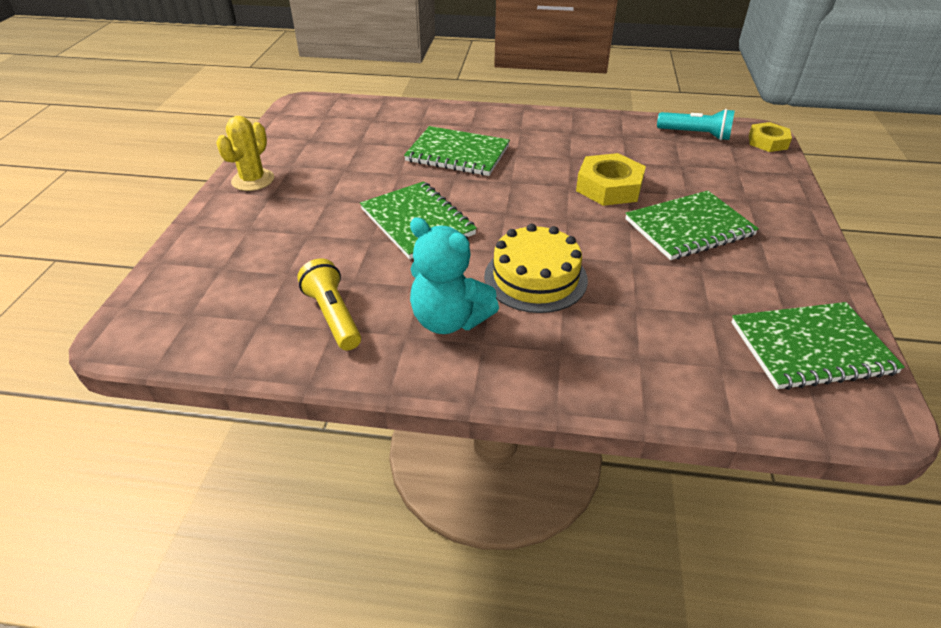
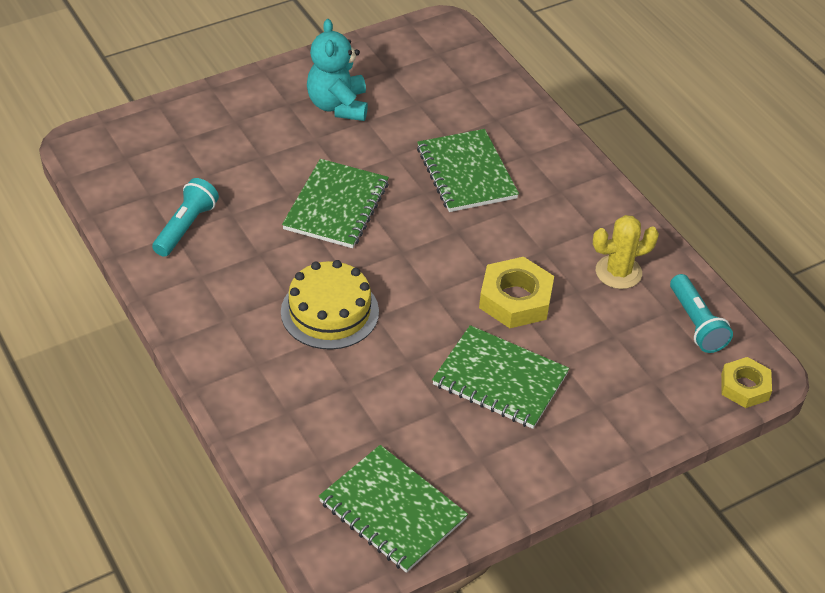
camera: 50 degrees right, 5 degrees up
(253, 180) = (297, 80): yellow cactus -> yellow cactus (618, 272)
(333, 316) = (186, 227): yellow flashlight -> turquoise flashlight
(449, 320) = (236, 288): turquoise teddy bear -> turquoise teddy bear (338, 106)

